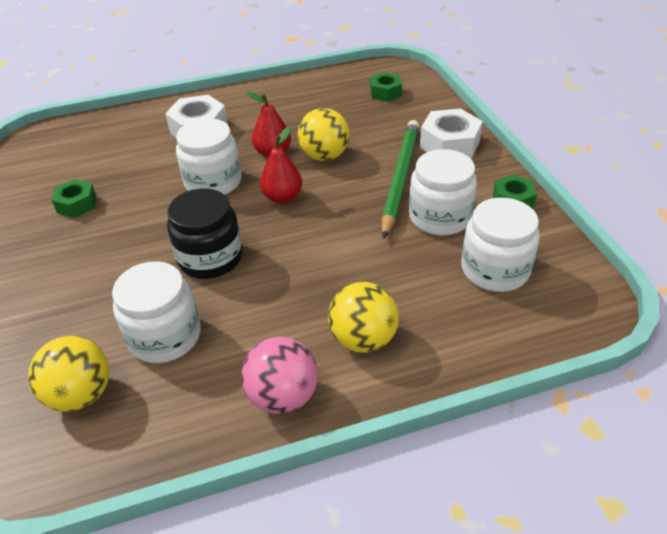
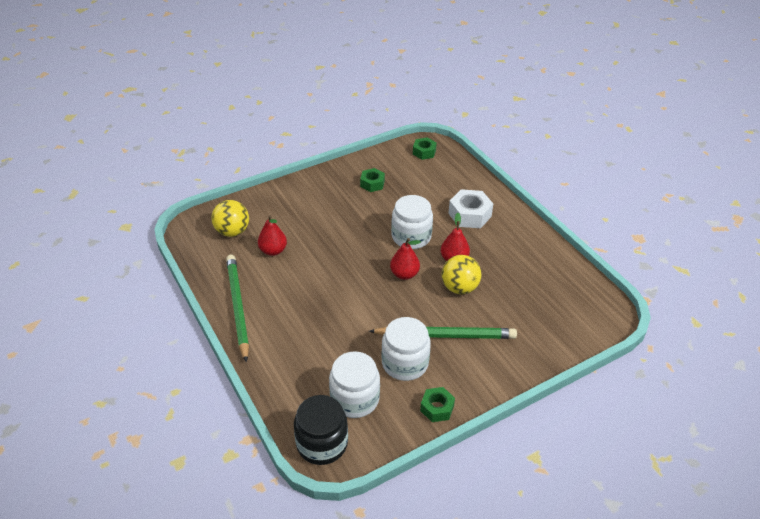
camera: 75 degrees right, 0 degrees up
(165, 336) = (273, 251): white jar -> red pear
(210, 258) = (337, 253): black jar -> black jar (322, 443)
(283, 396) = (237, 307): pink ball -> green pencil
(363, 339) = (282, 335): yellow ball -> none
(385, 93) = (566, 312): green nut -> green nut (424, 152)
(449, 145) = (501, 363): white nut -> none

